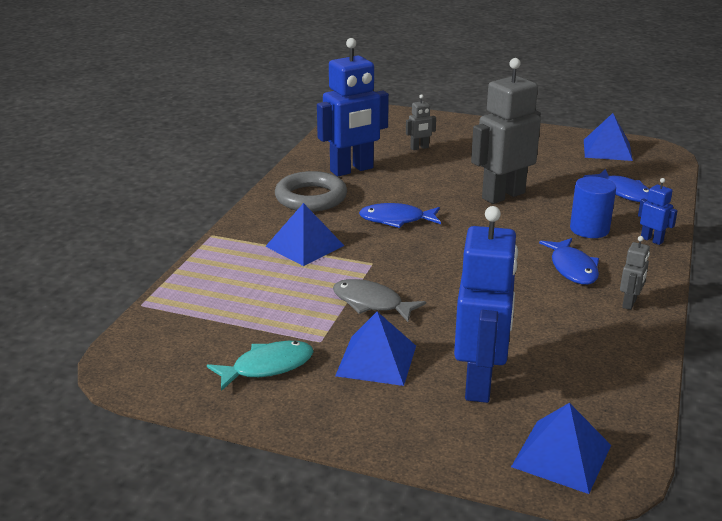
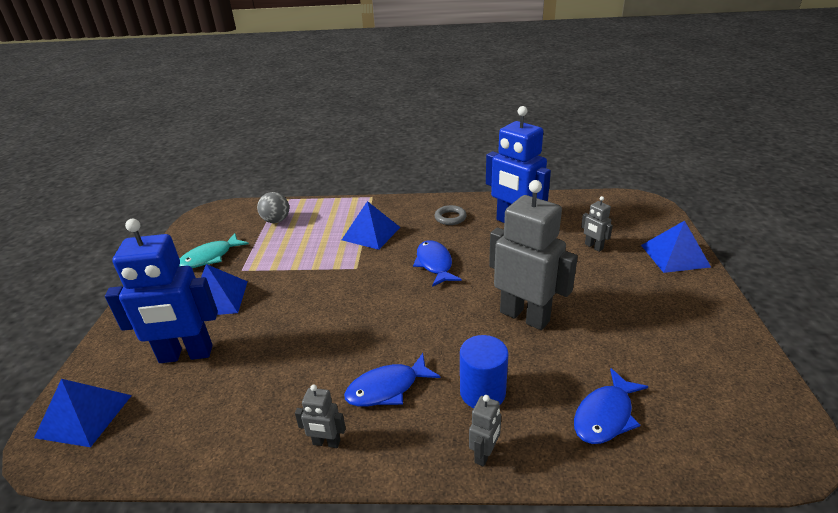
camera: 75 degrees right, 5 degrees up
(209, 308) = (276, 220): none -> grey ball
(267, 367) = (210, 257): turquoise fish -> turquoise fish turned 90 degrees clockwise
(311, 197) = (450, 218): grey ring -> grey ring, size x0.54
(371, 303) = (294, 280): grey fish -> none
(607, 150) = (732, 387): blue pyramid -> blue pyramid (674, 256)
(652, 240) = (484, 454): blue robot -> grey robot

